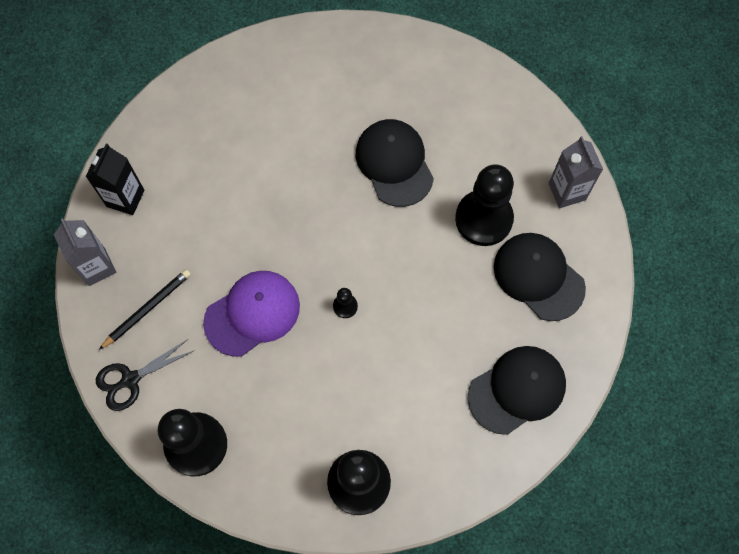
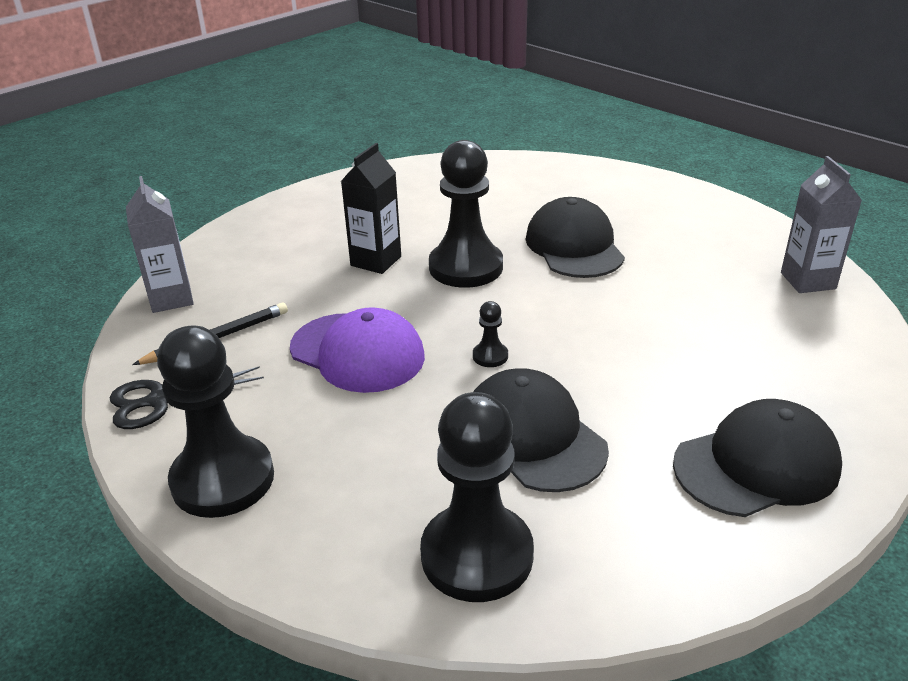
camera: 10 degrees right, 35 degrees down
(125, 198) = (234, 251): black carton -> black carton (376, 261)
(252, 313) = (357, 353): purple cap -> purple cap turned 60 degrees clockwise
(483, 219) = (693, 295): black pawn -> black pawn (466, 267)
(538, 277) = (777, 350): black cap -> black cap (533, 436)

